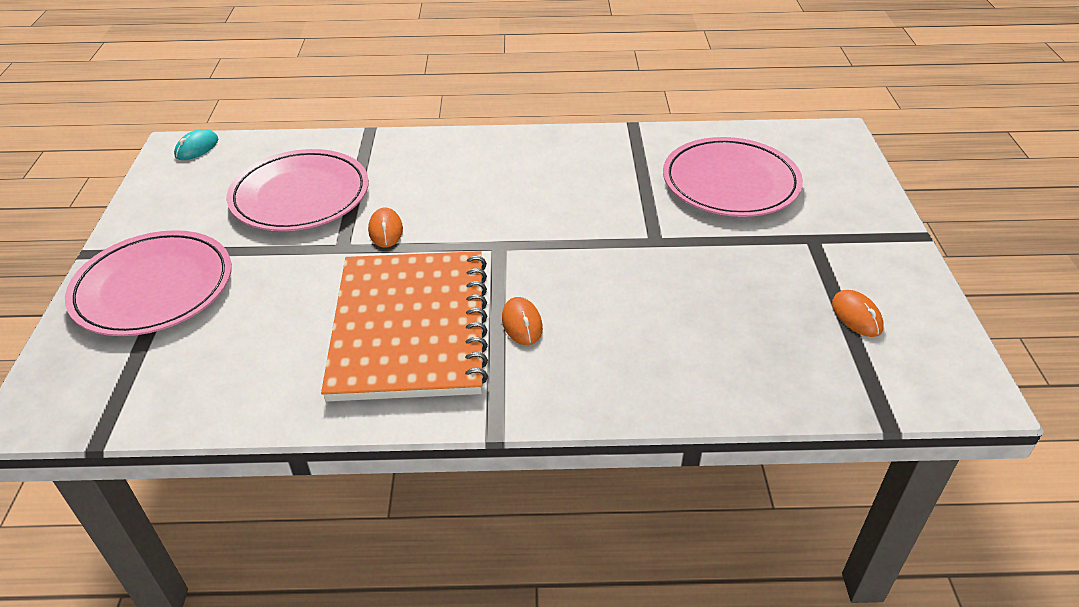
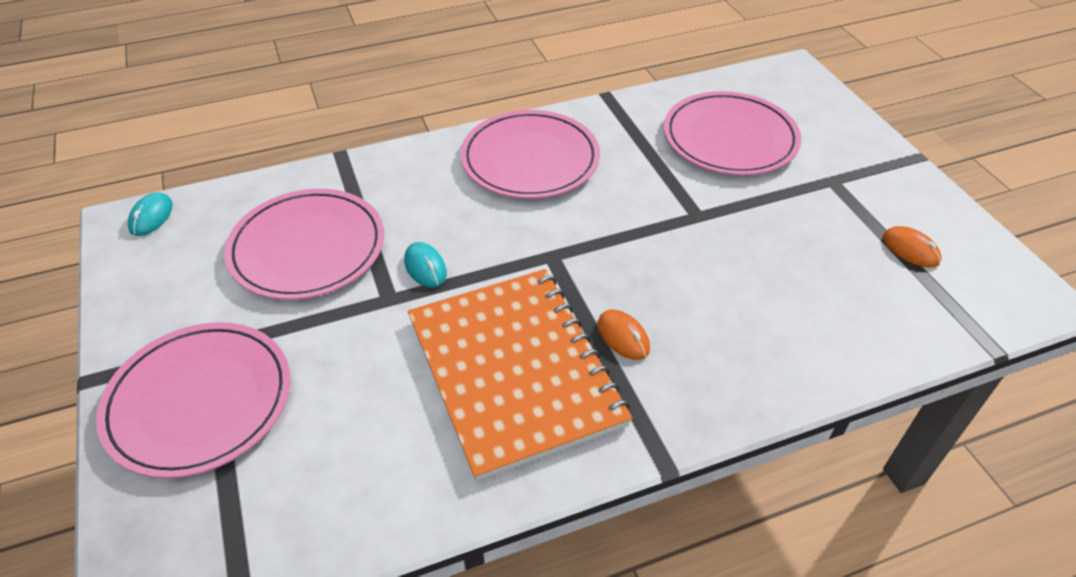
camera: 20 degrees left, 5 degrees up
(385, 230) = (425, 267): orange mouse -> turquoise mouse
(528, 164) = (530, 159): none -> pink plate

